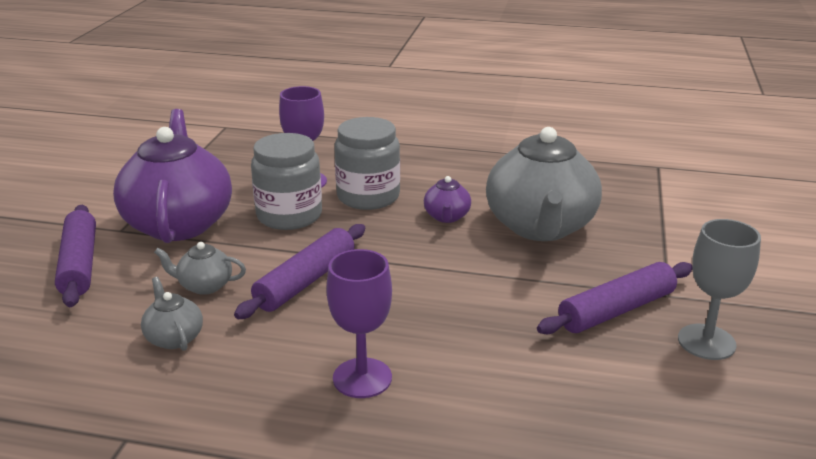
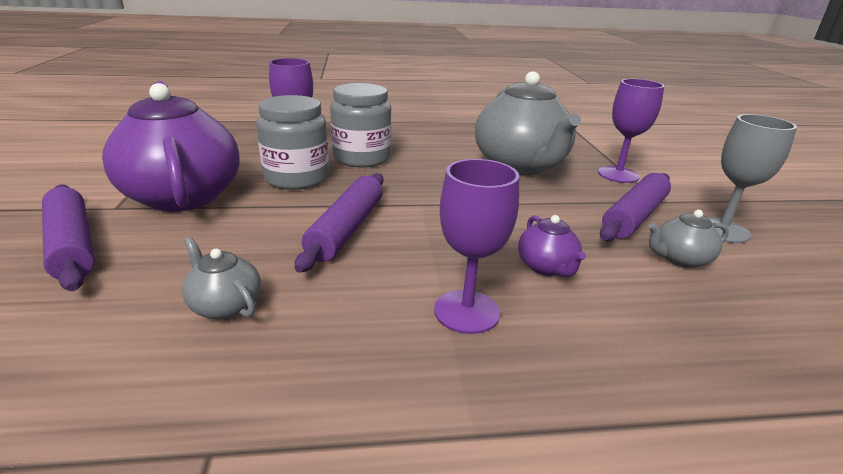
camera: 20 degrees left, 0 degrees up
(204, 286) = (238, 247): grey teapot -> grey teapot (680, 259)
(447, 217) = (440, 166): purple teapot -> purple teapot (546, 267)
(652, 253) = (618, 175): none -> purple goblet

